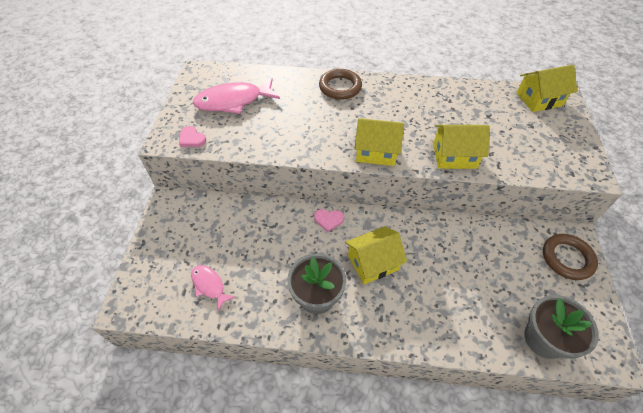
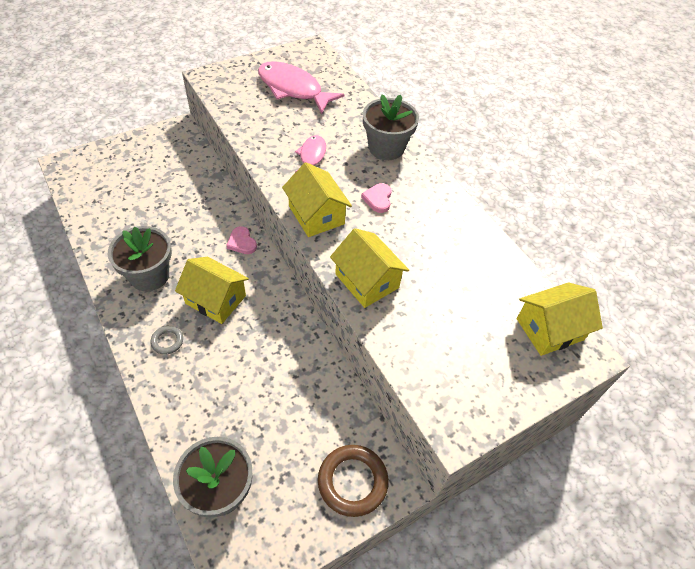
camera: 50 degrees right, 0 degrees up
(192, 139) = (224, 89): pink heart -> pink heart (378, 199)
(209, 285) = (114, 200): pink fish -> pink fish (312, 156)
(340, 87) = (386, 148): brown ring -> grey flower pot
(393, 314) = (167, 341): none -> grey ring
(539, 99) = (549, 329): yellow house -> yellow house turned 60 degrees counterclockwise

